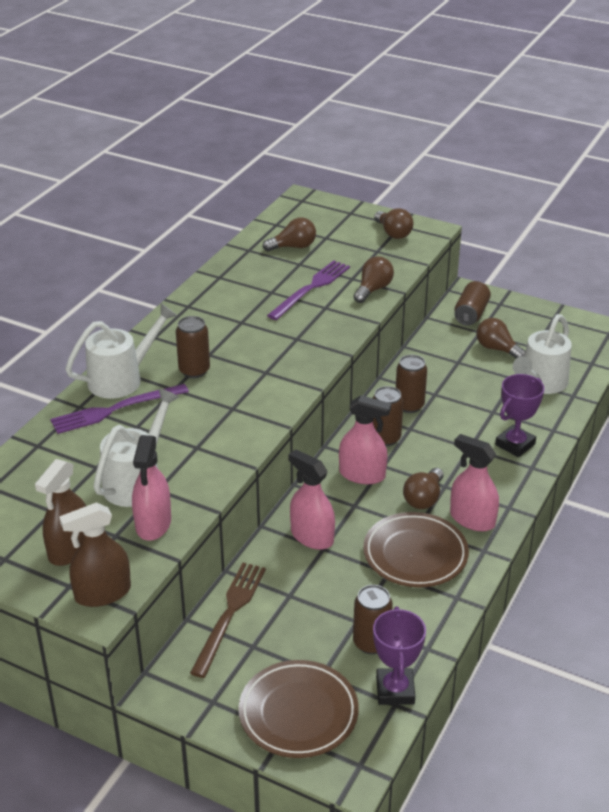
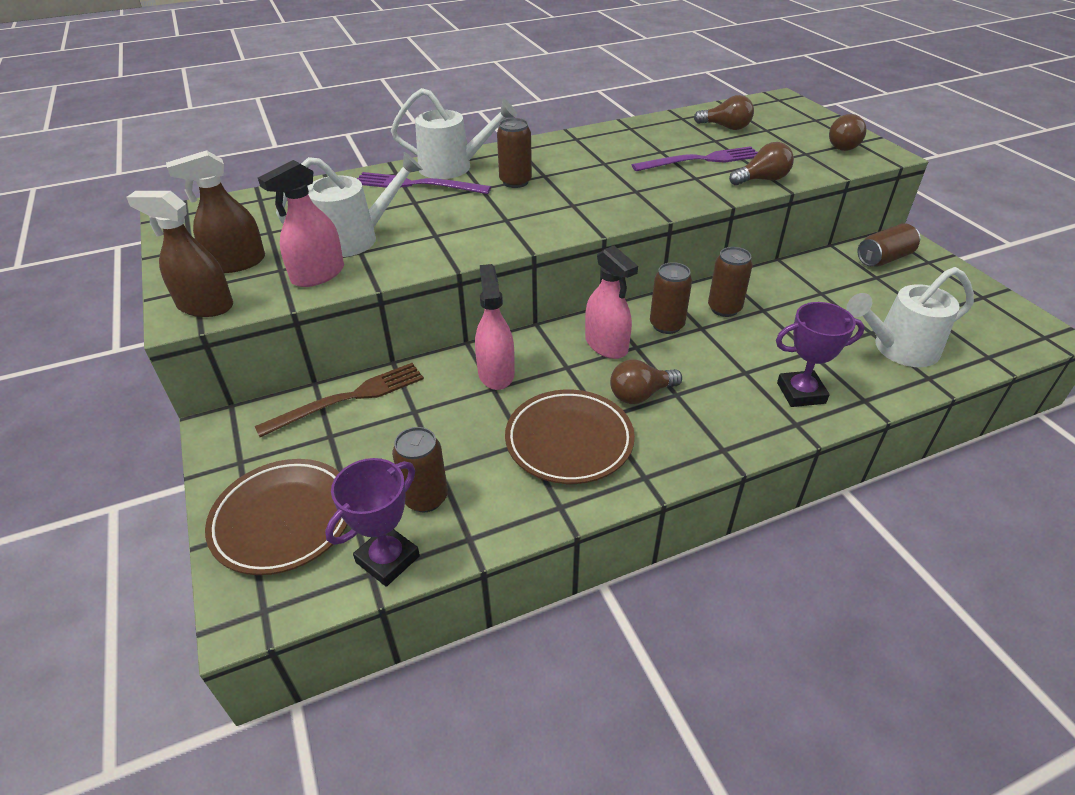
camera: 40 degrees right, 5 degrees up
(472, 519) = (668, 440): pink spray bottle -> none
(497, 349) = (880, 298): brown light bulb -> none

